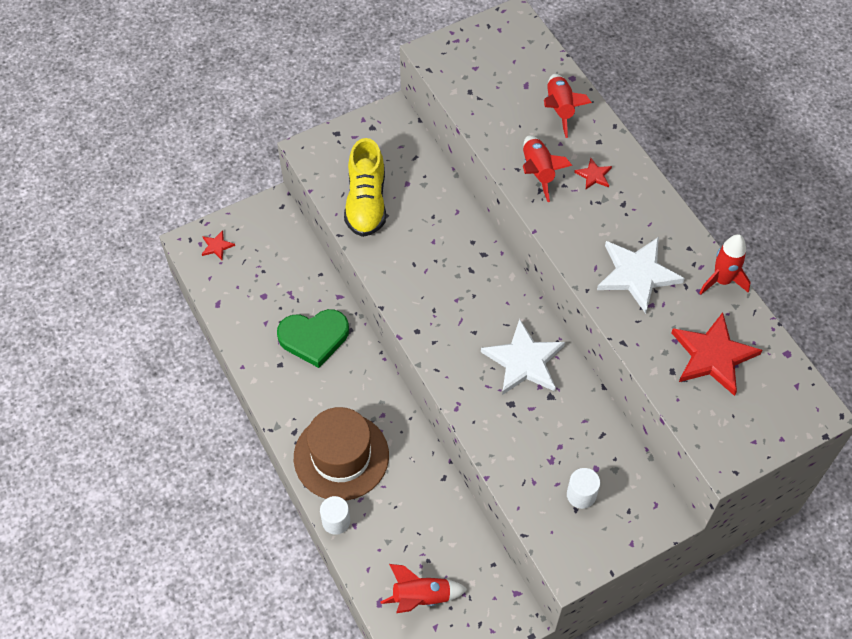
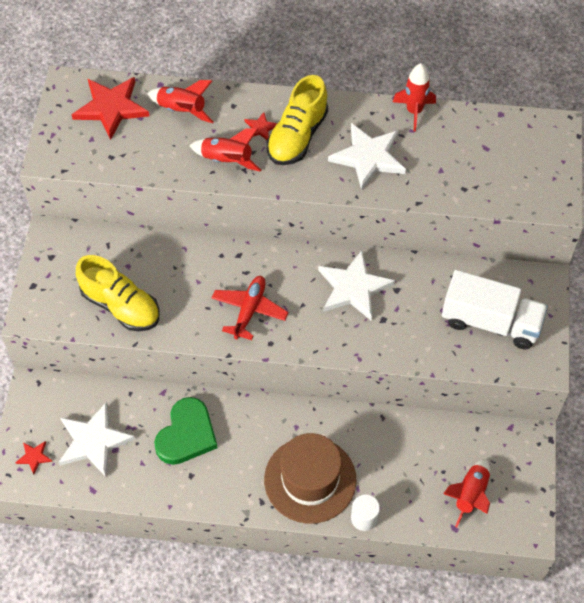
camera: 55 degrees left, 0 degrees up
(260, 277) = (94, 441): none -> white star
(436, 296) = (249, 310): none -> red plane
(581, 495) = (490, 322): white cylinder -> white truck
(610, 207) = (297, 136): none -> yellow shoe
(713, 356) = (470, 157): red star -> red star (111, 108)

